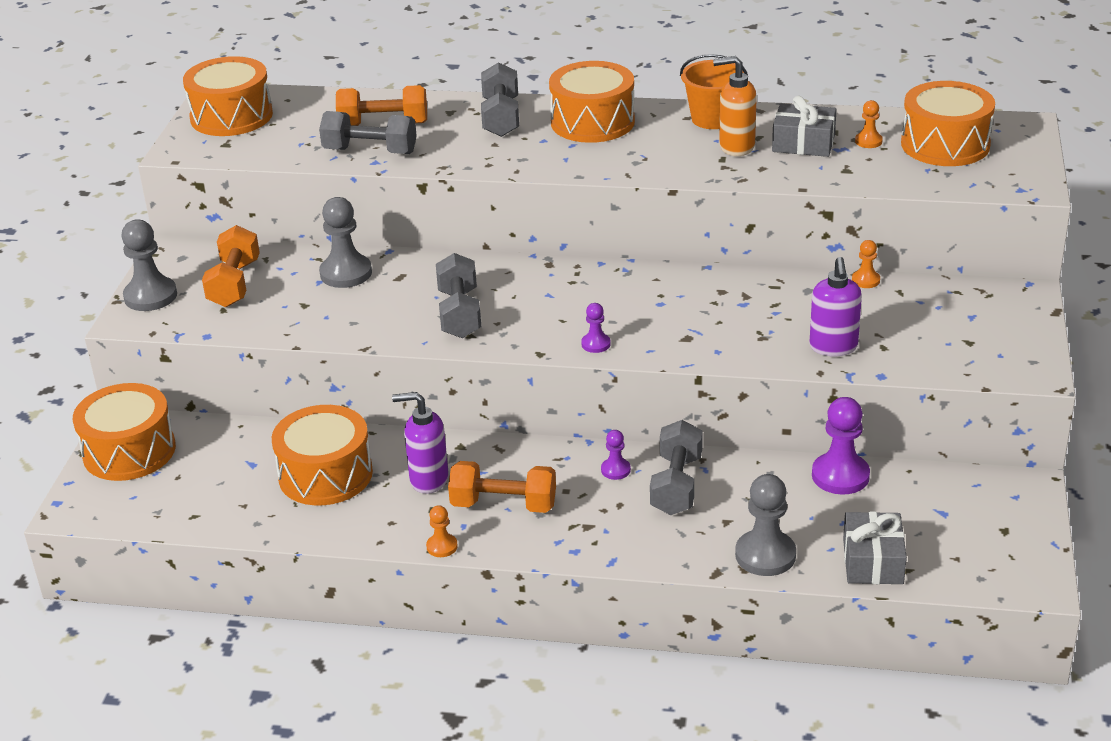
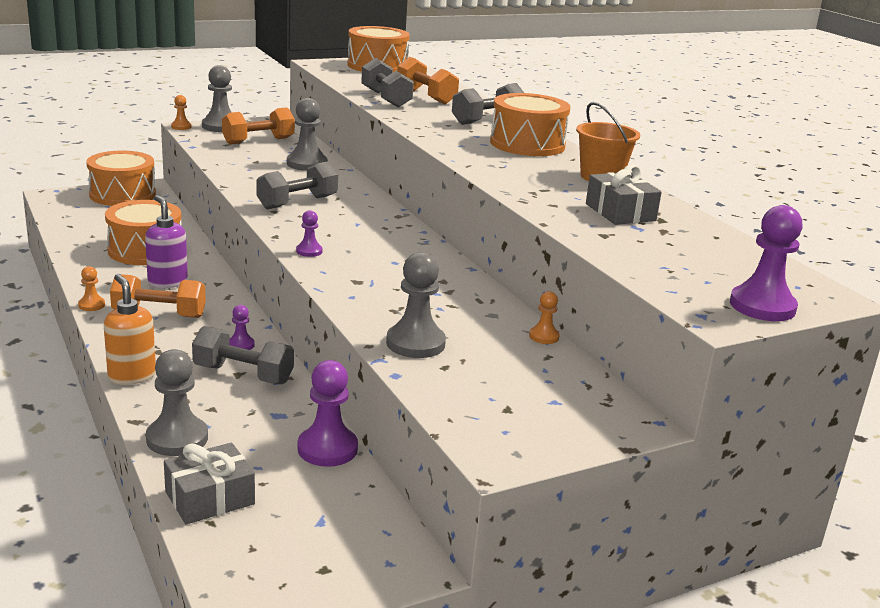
camera: 50 degrees right, 10 degrees down
(503, 505) = (159, 314): orange dumbbell -> orange dumbbell turned 60 degrees counterclockwise
(676, 485) = (243, 374): grey dumbbell -> grey dumbbell turned 45 degrees clockwise
(736, 147) = (570, 191): orange soap dispenser -> orange soap dispenser (132, 376)
(833, 347) = (415, 343): purple soap dispenser -> grey pawn
(868, 141) = (669, 235): orange pawn -> orange pawn (181, 127)
(945, 144) = (723, 267): orange drum -> none
(1022, 159) = (762, 306): none -> purple pawn

